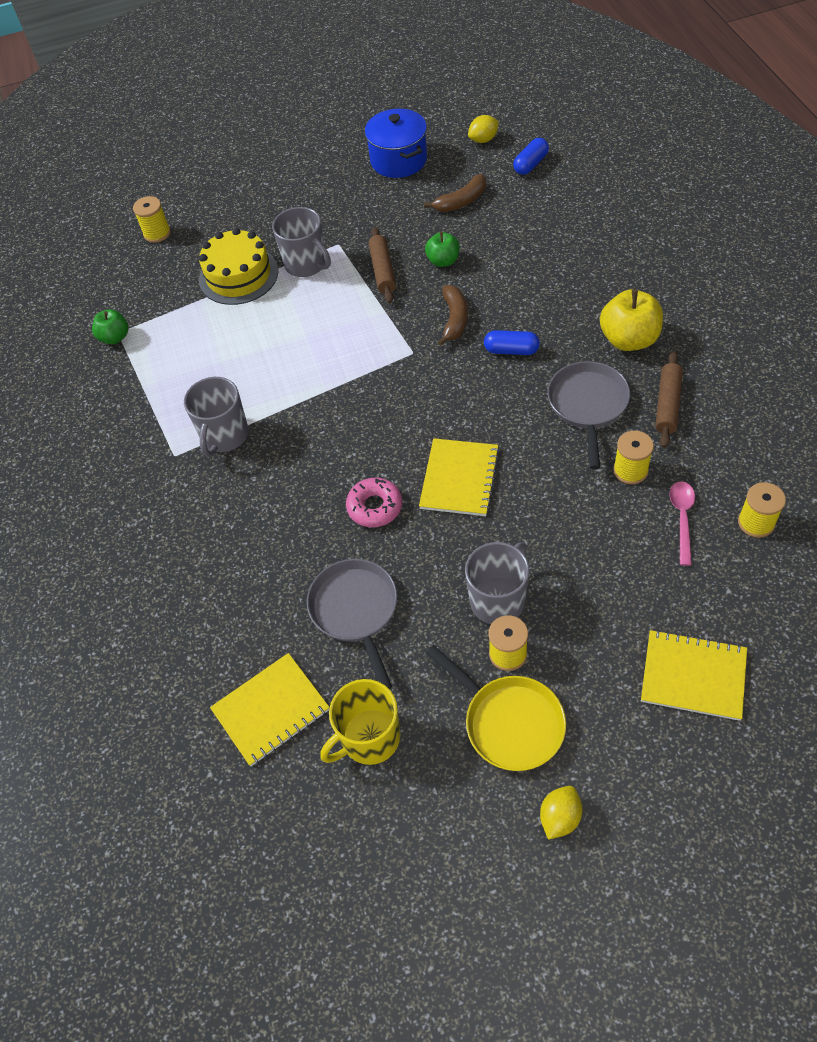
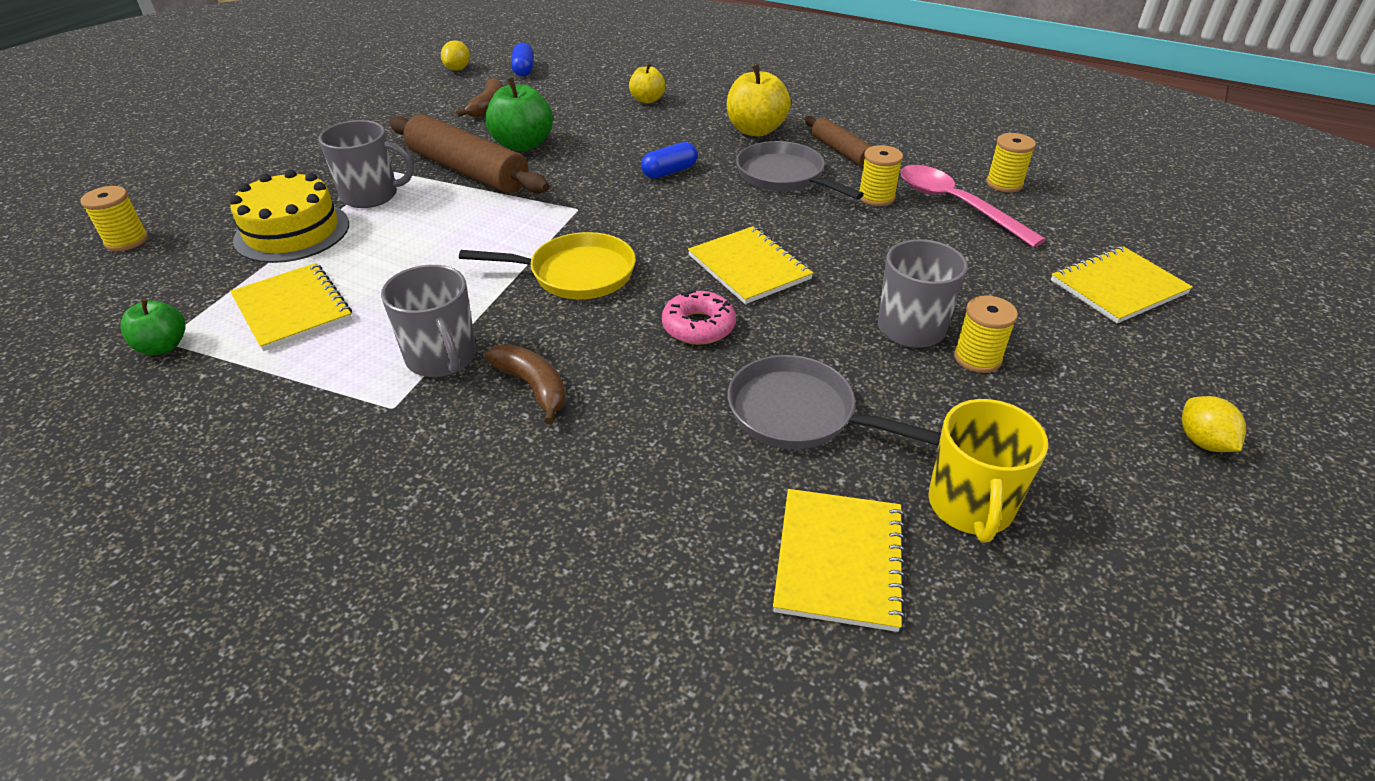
camera: 50 degrees left, 15 degrees down
(189, 346) = (292, 309): none -> yellow notebook
(382, 271) = (467, 171): brown rolling pin -> brown rolling pin, size x1.77
(398, 160) = (386, 102): blue pot -> none
(443, 261) = (522, 144): green apple -> green apple, size x1.64
(454, 319) = (588, 174): brown banana -> brown banana (533, 387)
(509, 722) = (1057, 404): yellow pan -> yellow pan (575, 274)
(585, 254) = (647, 100): none -> yellow apple
(682, 518) = (956, 205): pink spoon -> pink spoon, size x1.68

